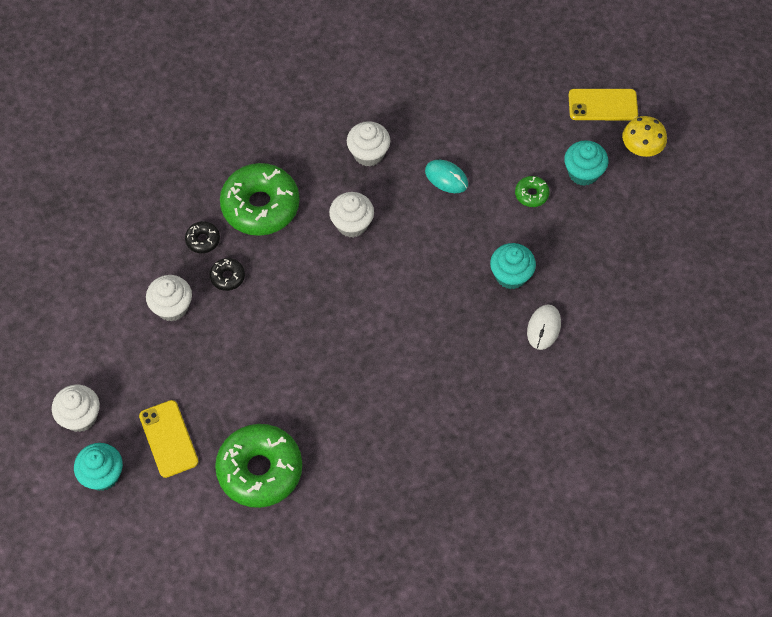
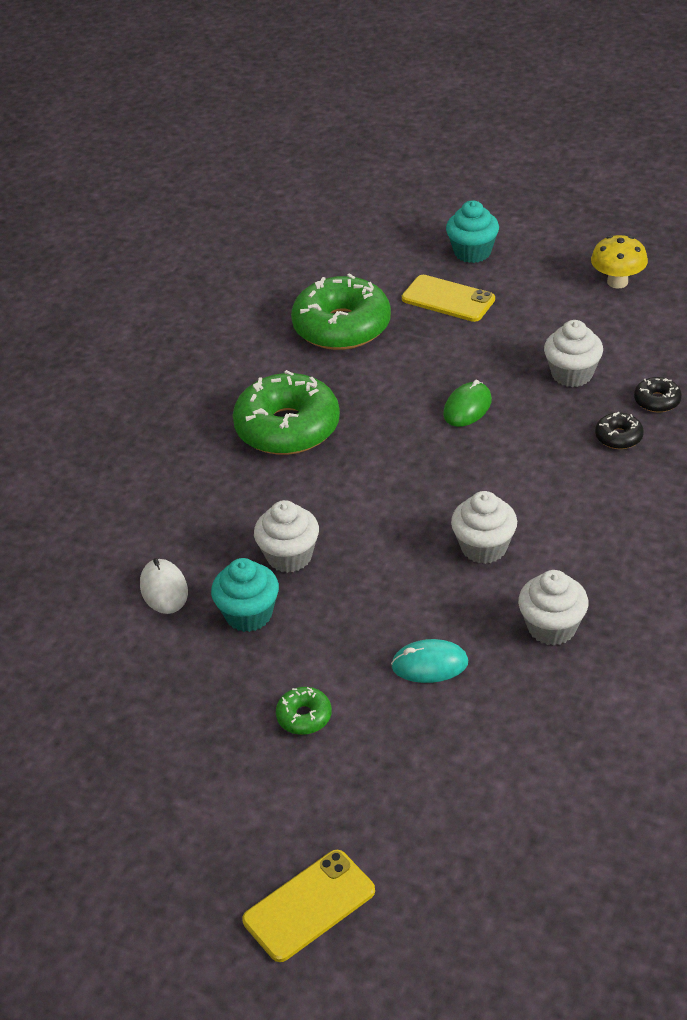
camera: 145 degrees right, 20 degrees down
(80, 417) = (542, 269): white cupcake -> white cupcake (289, 556)
(227, 277) = (552, 426): black donut -> black donut (657, 401)
(258, 330) = (467, 407): none -> green mouse
(260, 206) = (603, 500): green donut -> green donut (287, 428)
(583, 173) = (258, 789): turquoise cupcake -> none
(641, 149) = (201, 879): yellow mushroom -> yellow mushroom (617, 282)

